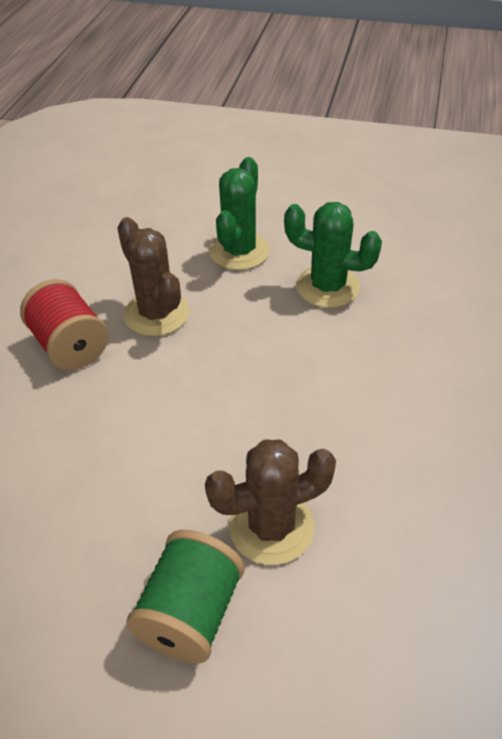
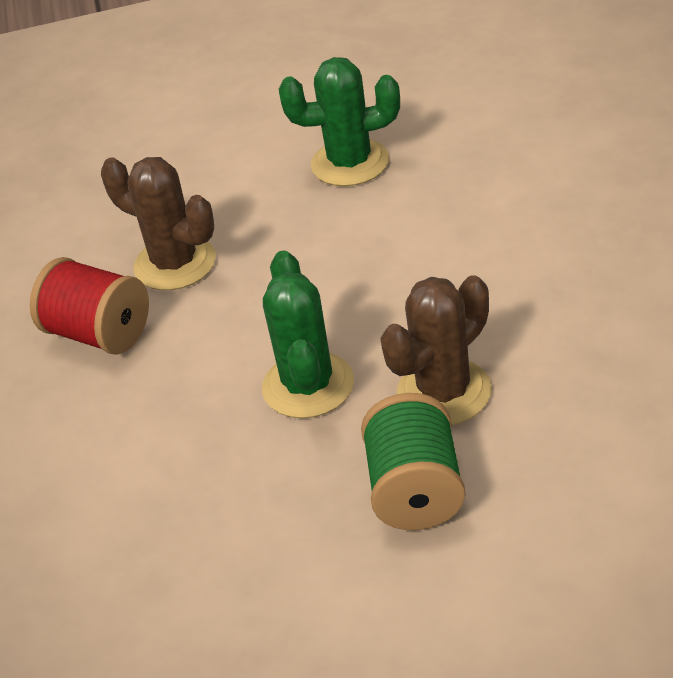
camera: 20 degrees left, 5 degrees down
(239, 251) = (222, 166): green cactus -> green cactus (308, 385)

